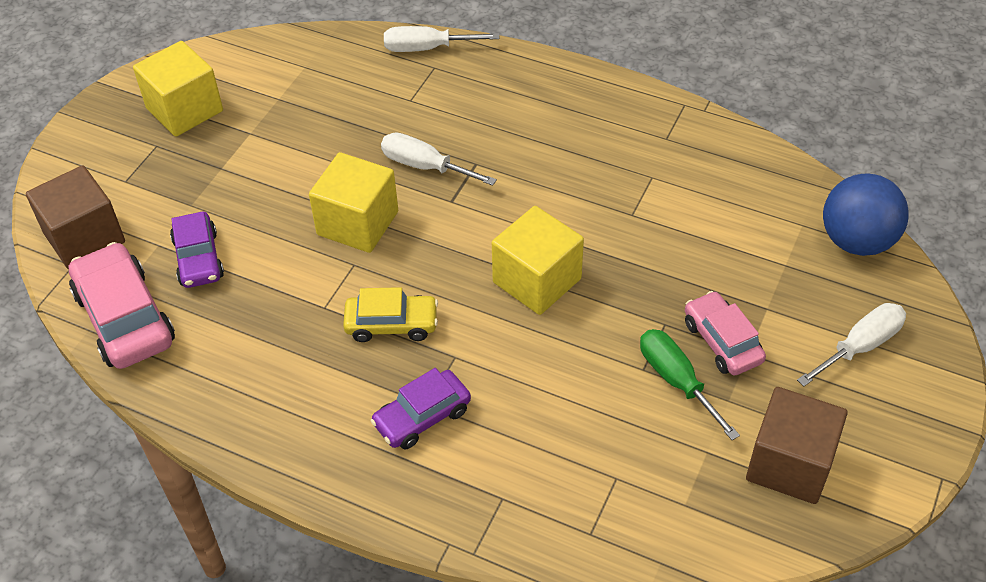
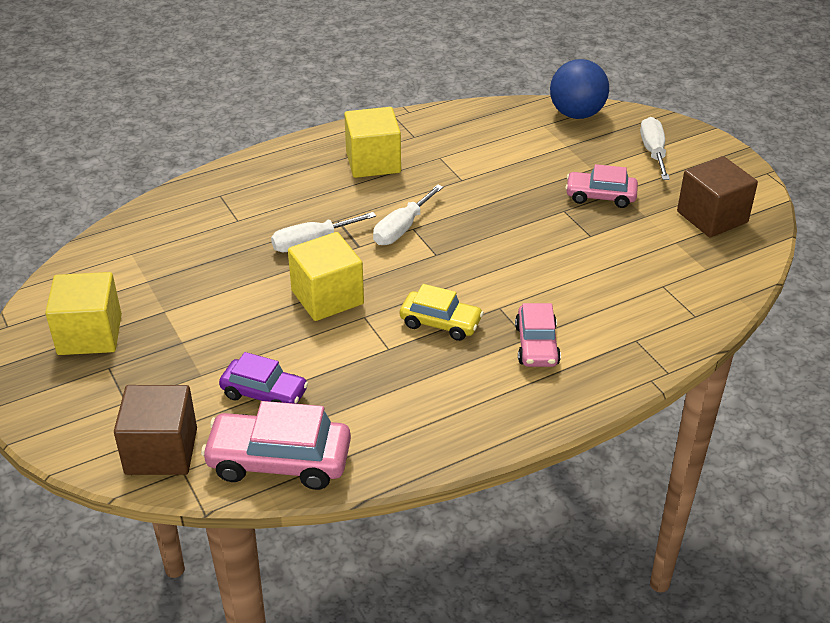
camera: 55 degrees left, 10 degrees down
(391, 324) = (440, 323): yellow car -> yellow car turned 75 degrees clockwise
(422, 417) = (536, 345): purple car -> pink car
(427, 48) = (196, 189): white screwdriver -> white screwdriver (402, 229)
(537, 280) = (473, 242): yellow cube -> yellow cube (373, 162)
(676, 380) = (612, 227): green screwdriver -> none

